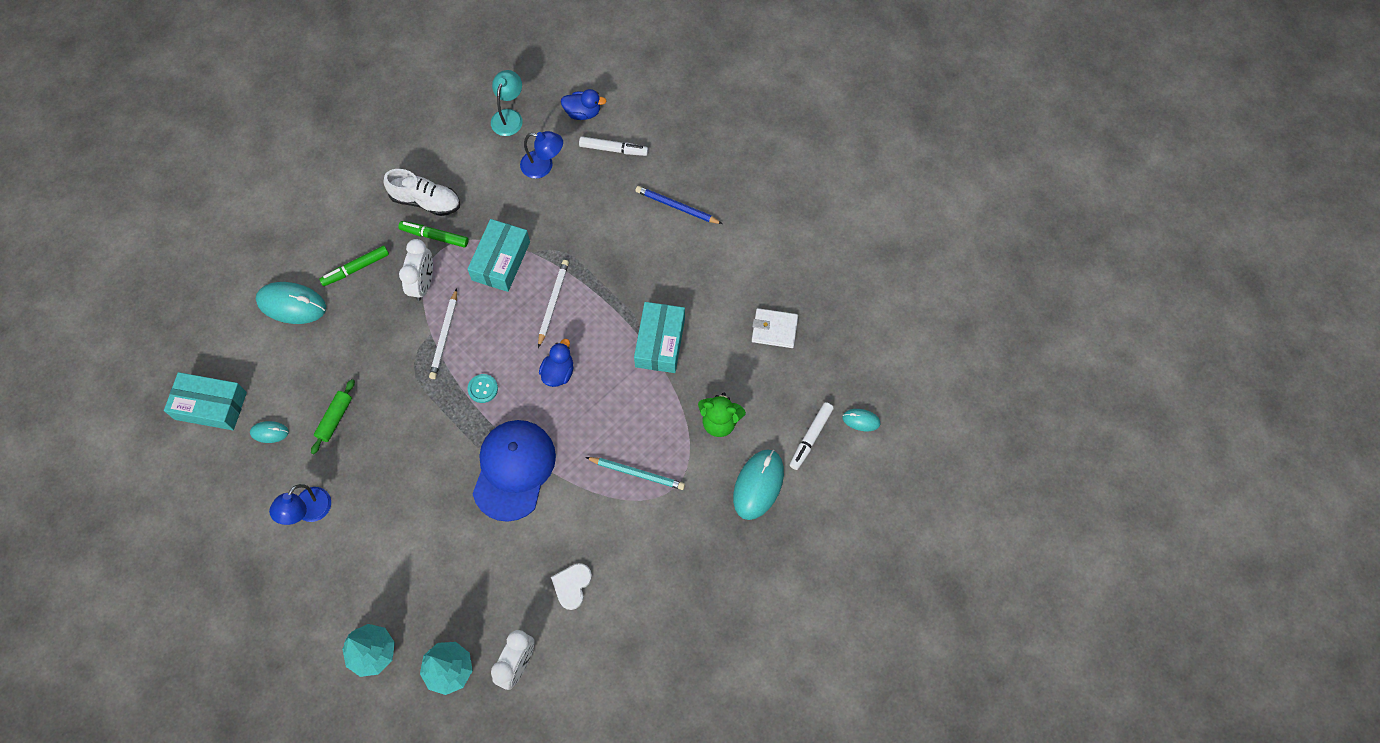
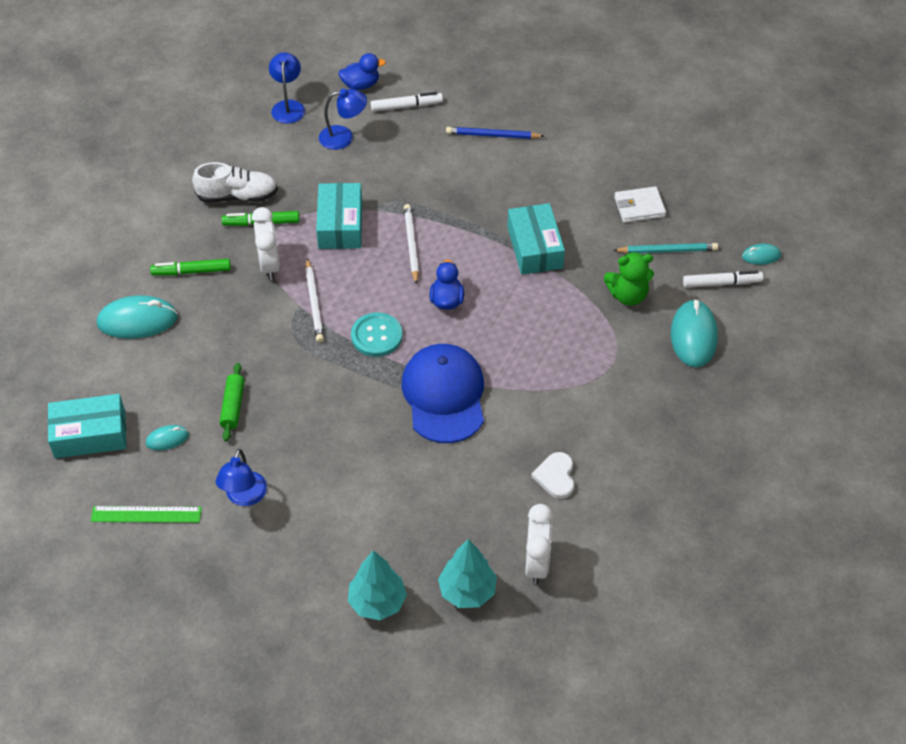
camera: 20 degrees left, 15 degrees down
(224, 500) = (146, 514): none -> green ruler
(355, 268) = (191, 271): green marker -> green marker turned 45 degrees clockwise
(483, 389) = (376, 336): turquoise button -> turquoise button, size x1.58
(509, 116) = (288, 106): turquoise lamp -> blue lamp
(637, 473) = (570, 362): turquoise pencil -> turquoise pencil (667, 250)
(810, 437) = (721, 283): white marker -> white marker turned 105 degrees counterclockwise

